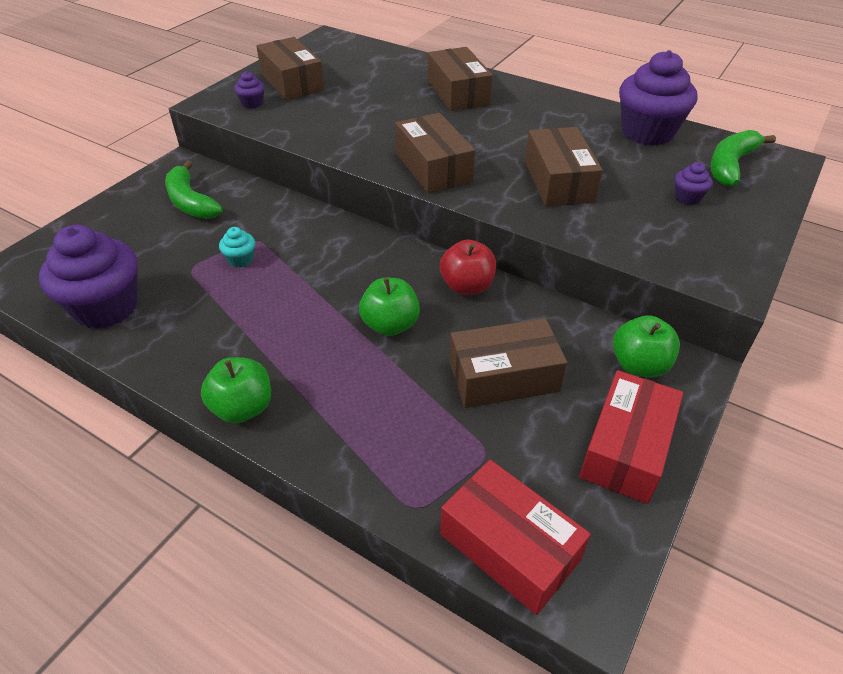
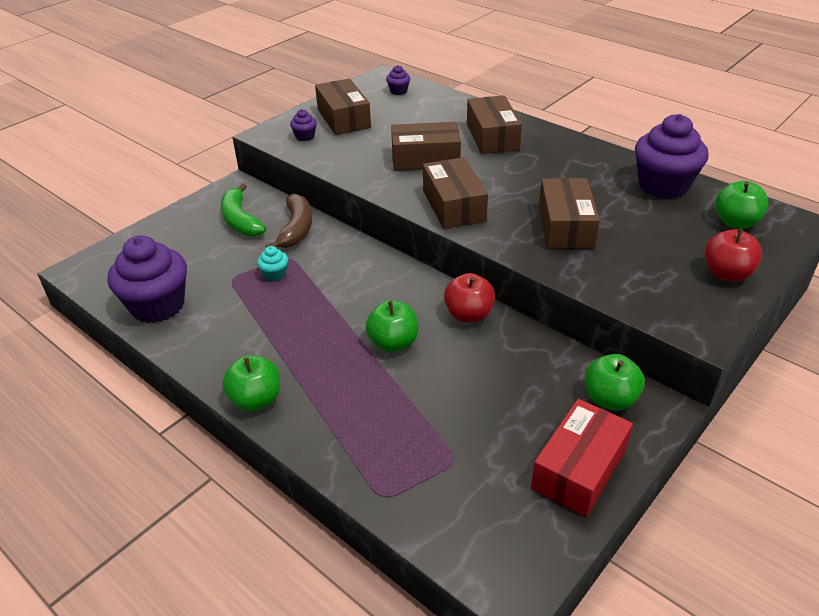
camera: 10 degrees right, 5 degrees down
(257, 207) = (296, 229): none -> brown banana
(503, 377) = (484, 397): brown box -> brown box (425, 159)
(509, 546) = (456, 537): red box -> none
(687, 198) = (684, 250): purple cupcake -> purple cupcake (398, 91)
(730, 165) = (735, 222): green banana -> green apple
(737, 219) = (726, 274): none -> red apple

